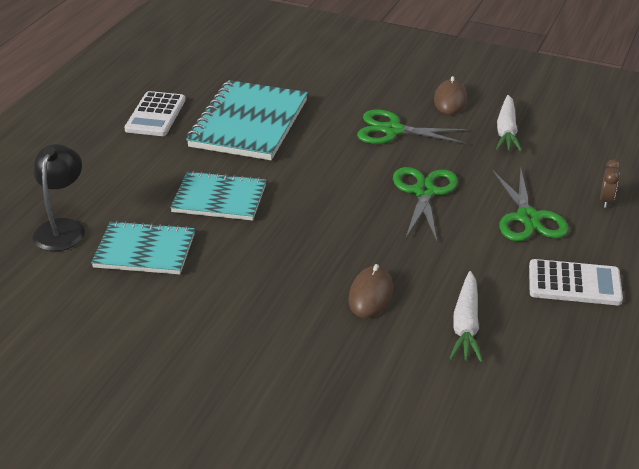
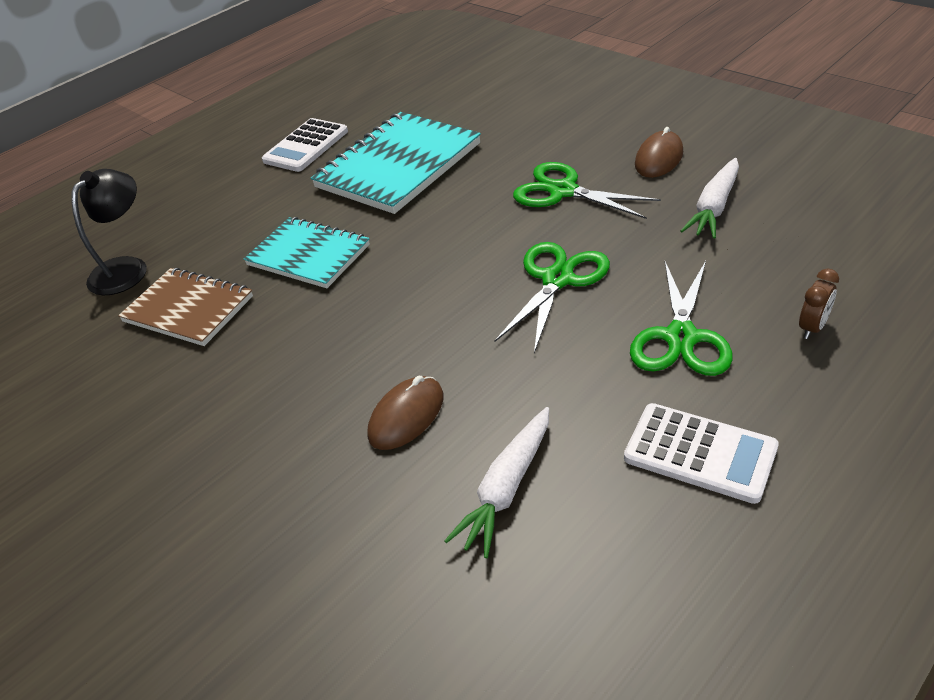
camera: 25 degrees right, 5 degrees up
(145, 251) = (188, 309): turquoise notebook -> brown notebook

